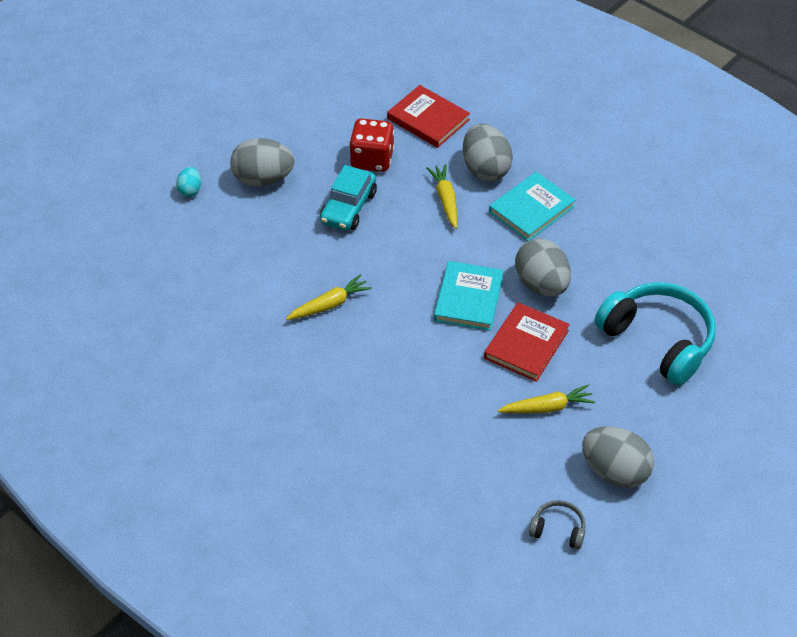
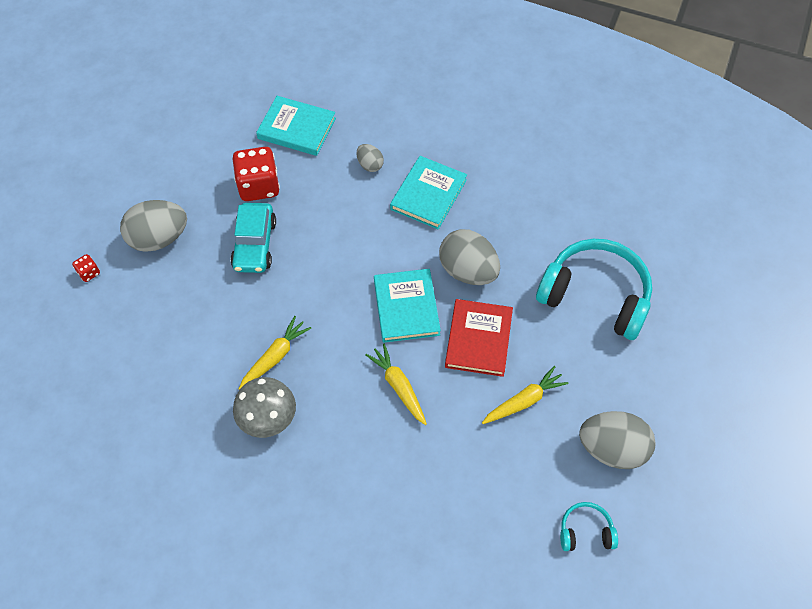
camera: 20 degrees left, 10 degrees up
(190, 190) = (89, 273): turquoise egg -> red dice
(303, 351) = (268, 418): none -> grey mushroom
(428, 119) = (296, 128): red book -> turquoise book
(445, 200) = (345, 208): yellow carrot -> yellow carrot (398, 387)
(485, 169) = (370, 165): grey egg -> grey egg, size x0.51
(558, 530) = (585, 531): grey headphones -> turquoise headphones

